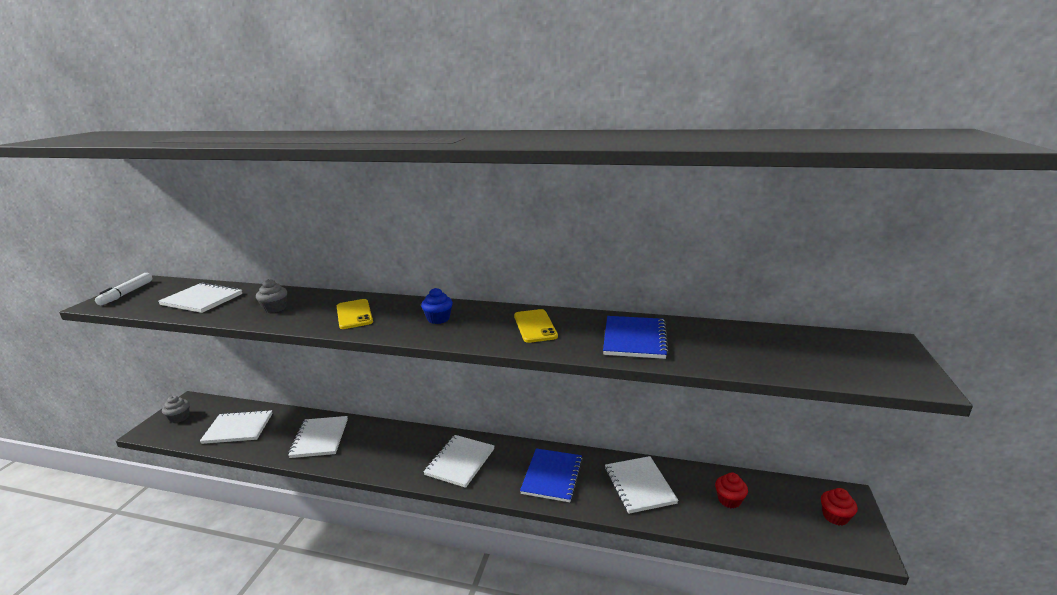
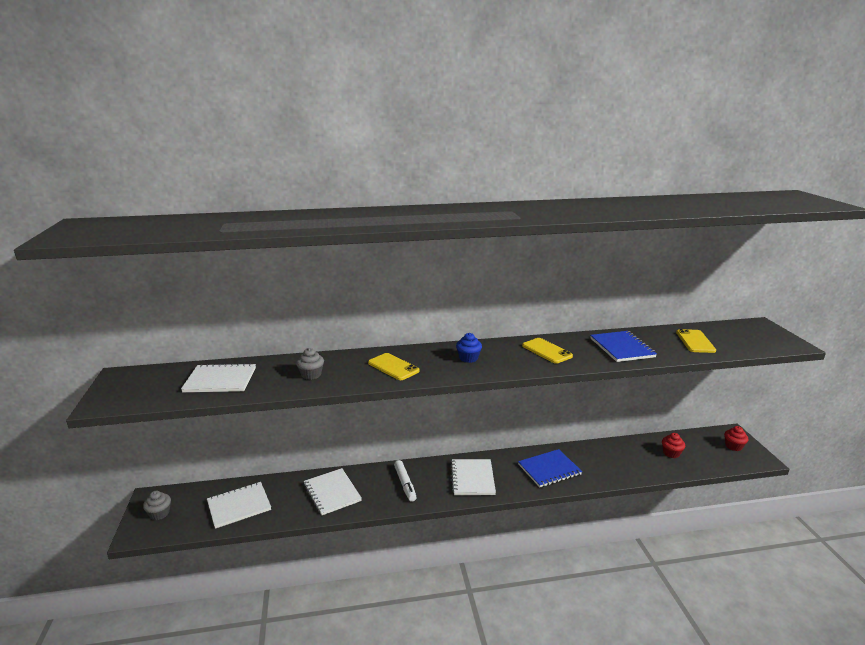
camera: 25 degrees left, 0 degrees up
(127, 293) = (118, 389): white marker -> white marker (405, 484)
(552, 476) = (549, 469): blue notebook -> blue notebook turned 75 degrees clockwise
(639, 485) = (611, 459): white notebook -> none
(752, 349) = (695, 341): none -> yellow phone

